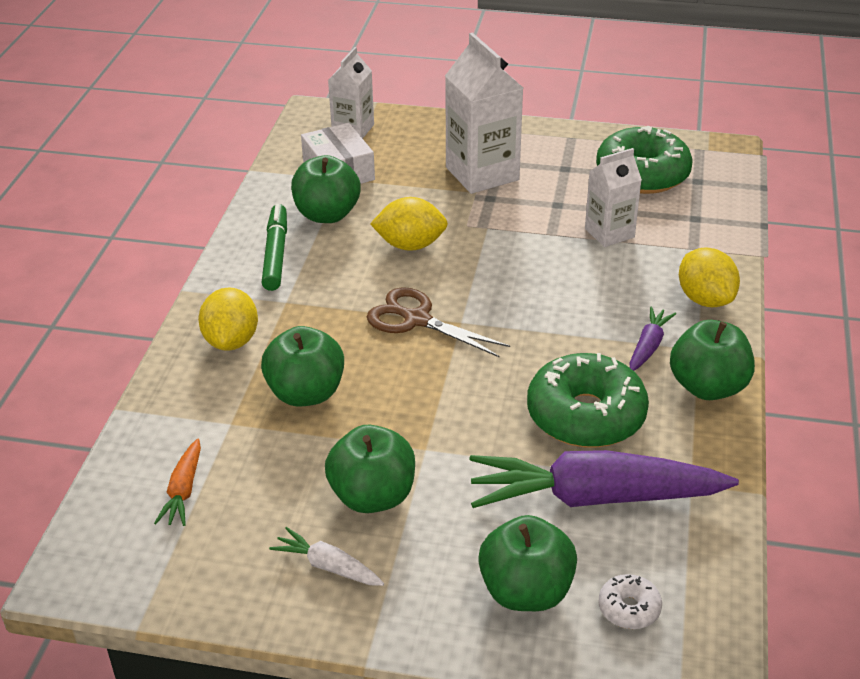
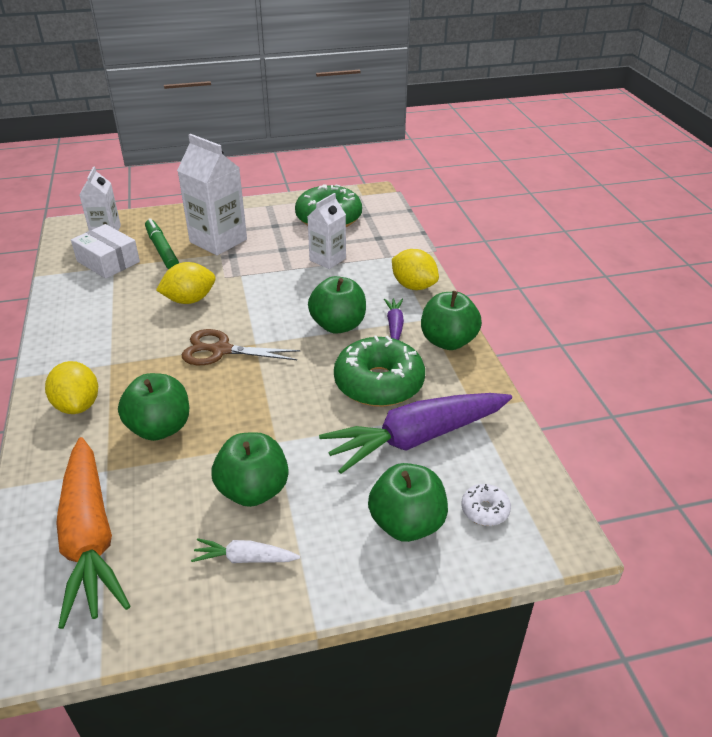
camera: 25 degrees left, 0 degrees up
(183, 490) = (90, 538): orange carrot -> orange carrot, size x2.23
(275, 254) = (85, 331): green marker -> green marker (162, 249)
(327, 215) = (114, 293): green apple -> green apple (338, 325)

